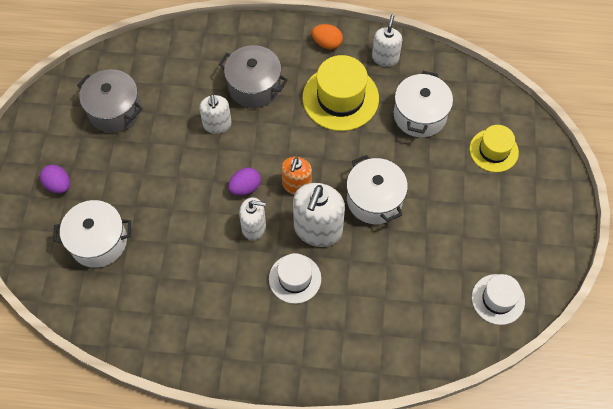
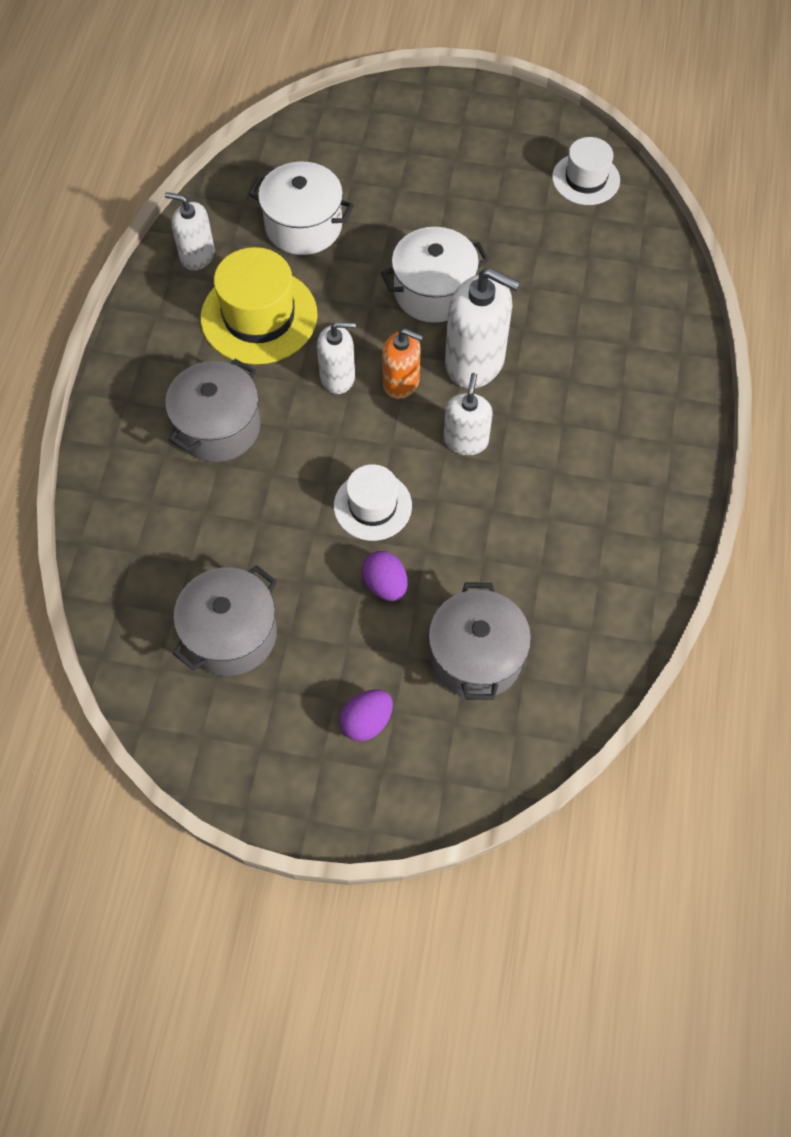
camera: 85 degrees left, 0 degrees up
(98, 242) = (476, 656): white pot -> grey pot
(217, 124) = (282, 481): white soap dispenser -> white soap dispenser (337, 377)
(245, 187) = (399, 448): purple egg -> purple egg (385, 585)
(295, 278) = (549, 394): white hat -> white hat (372, 506)
(327, 43) = (156, 325): orange egg -> none
(493, 150) = (371, 153): yellow hat -> none

